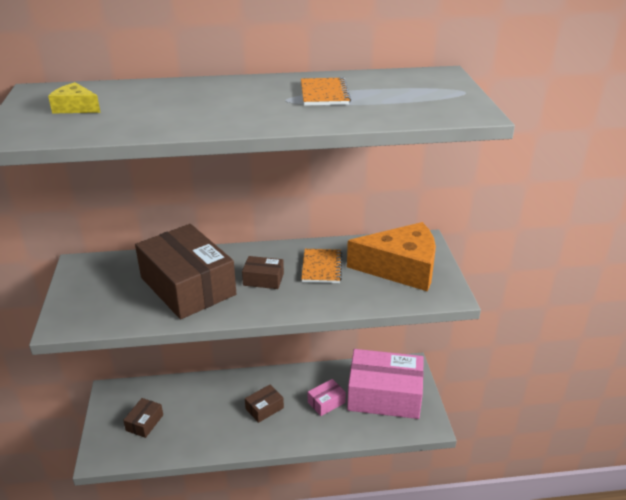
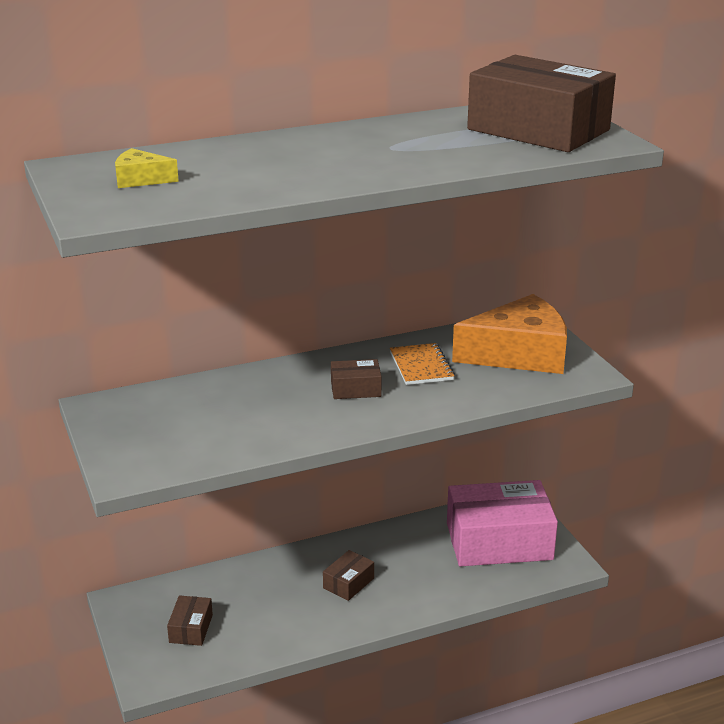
camera: 15 degrees left, 5 degrees down
(188, 286) = (262, 409): brown box -> brown box (538, 130)
(324, 94) = (430, 137): orange notebook -> none
(326, 402) = (427, 562): pink box -> none

